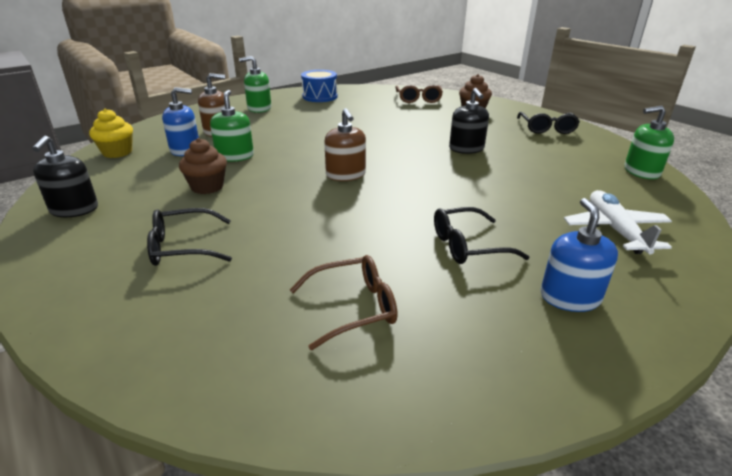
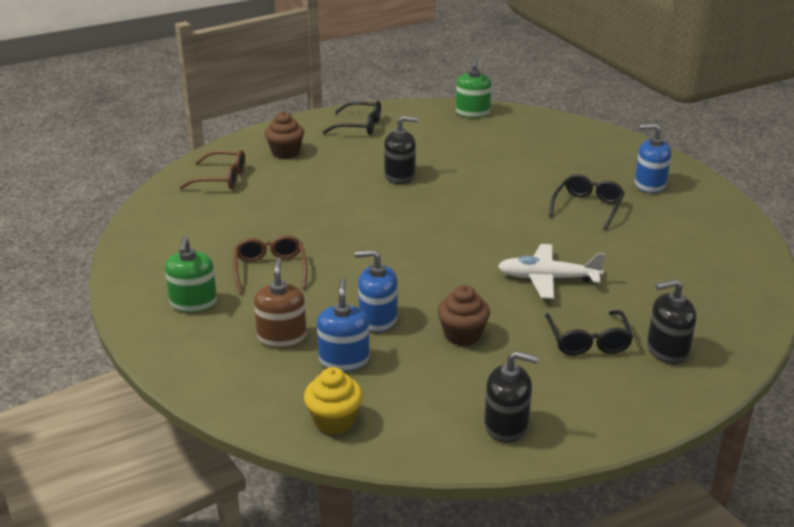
camera: 80 degrees left, 0 degrees up
(151, 300) = (667, 350): none -> black soap dispenser
(235, 156) = (378, 319): green soap dispenser -> blue soap dispenser
(320, 96) = (164, 249): blue drum -> none
(345, 175) = (449, 248): brown soap dispenser -> none
(353, 307) = (668, 261): brown glasses -> brown glasses (270, 270)
(468, 245) = (588, 207): black glasses -> black glasses turned 150 degrees counterclockwise
(615, 230) = (567, 149): white plane -> white plane (547, 279)

